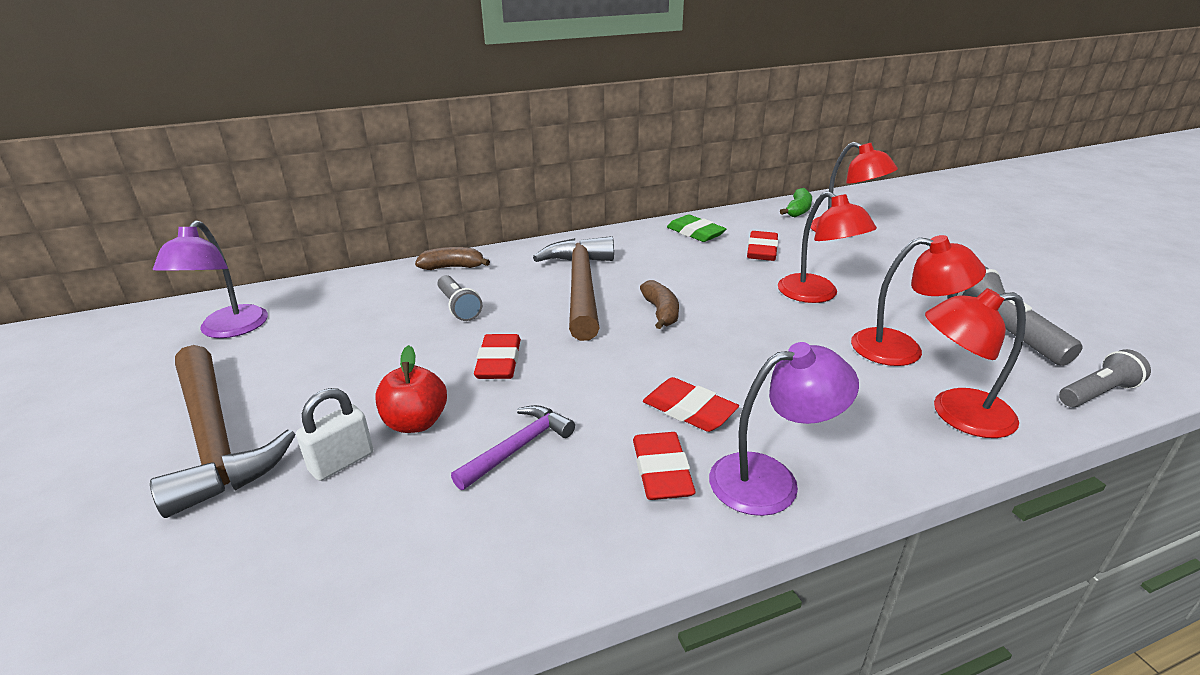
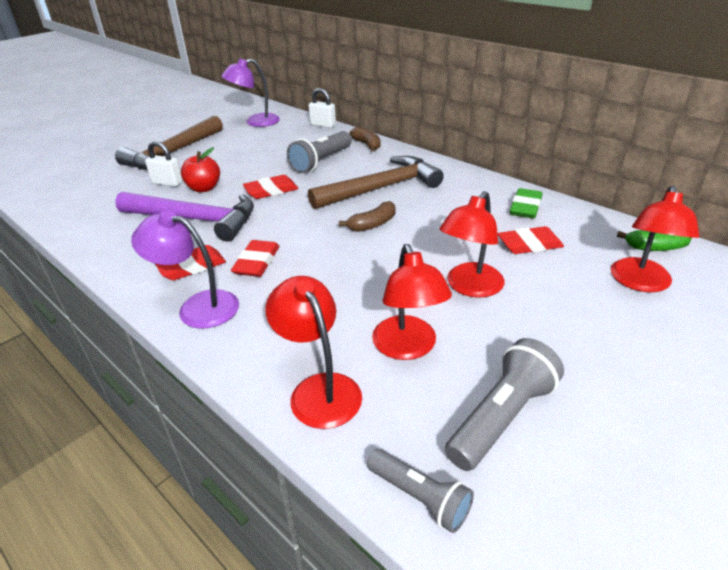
camera: 65 degrees right, 5 degrees up
(341, 280) = (323, 125): none -> white padlock
(459, 307) = (321, 162): grey flashlight -> grey flashlight, size x1.54
(518, 448) = (195, 220): purple hammer -> purple hammer, size x1.90
(770, 479) = (198, 307): purple lamp -> purple lamp turned 150 degrees clockwise

